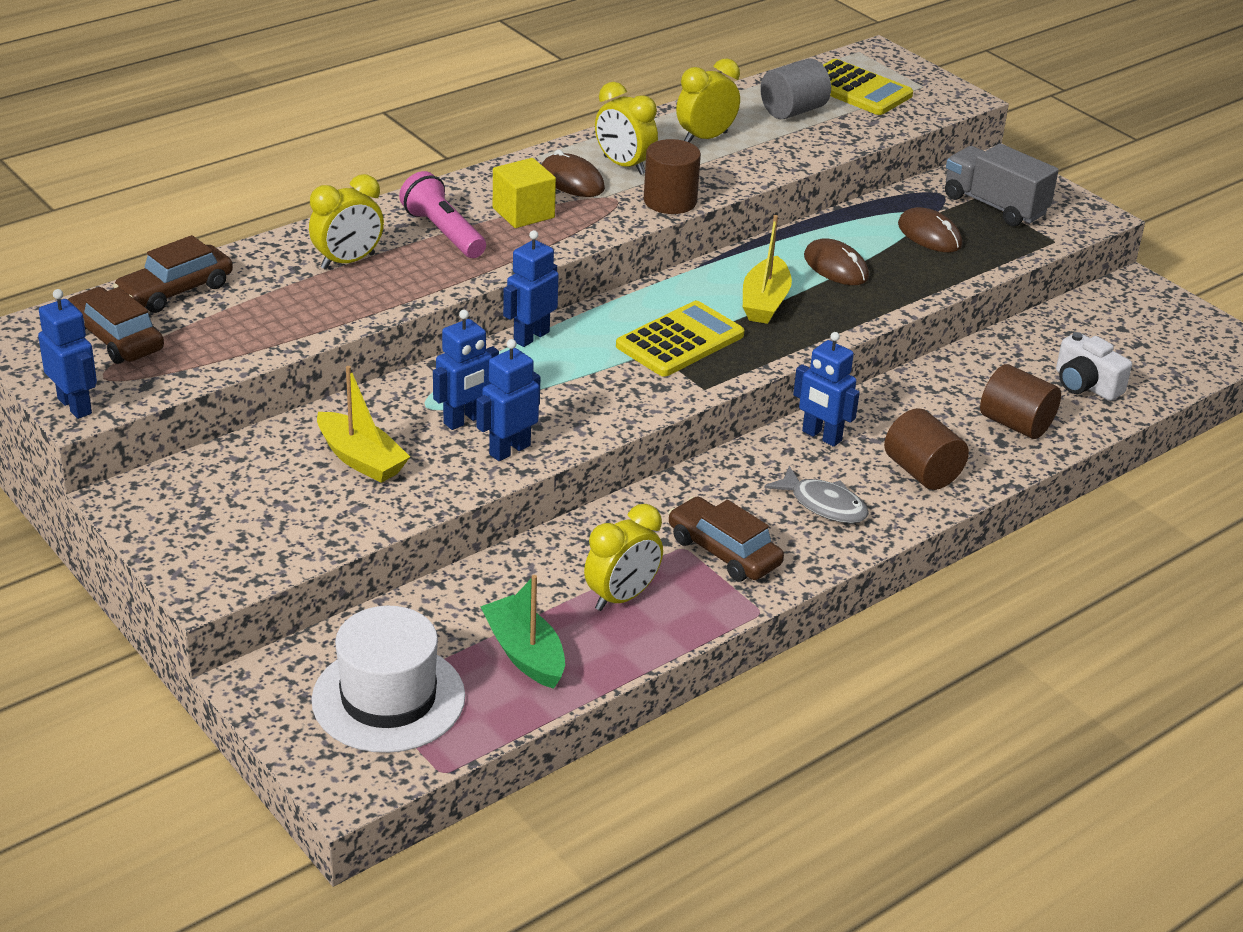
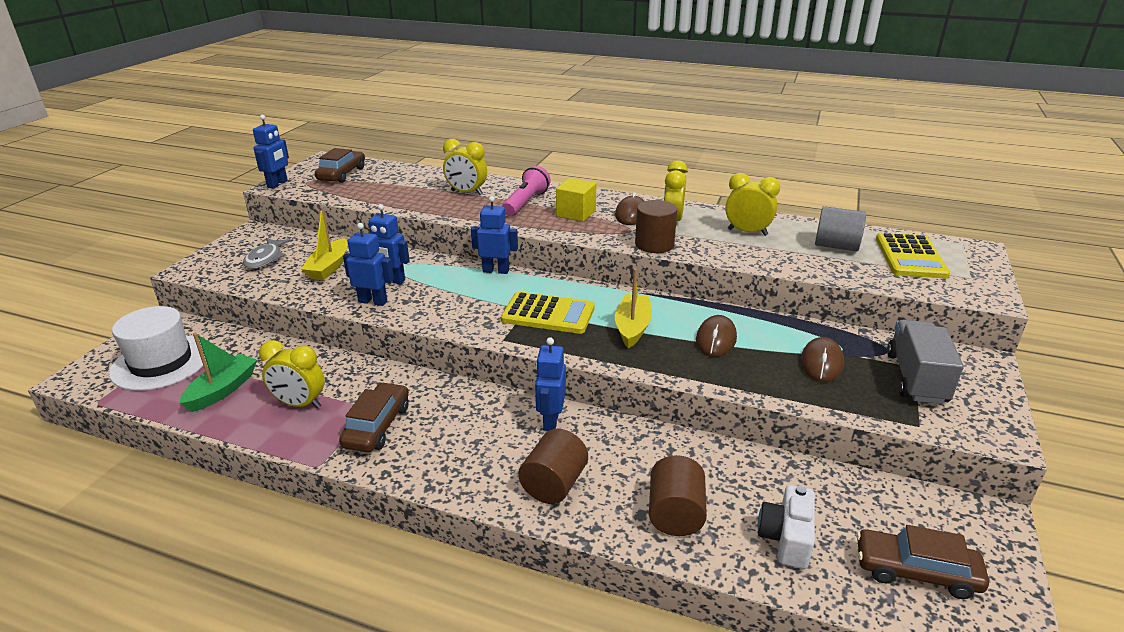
camera: 60 degrees right, 5 degrees down
(175, 291) = (395, 171): brown car -> brown car (916, 571)
(765, 302) = (632, 327): yellow boat -> yellow boat turned 120 degrees clockwise
(824, 504) = (468, 450): grey fish -> grey fish (265, 258)

